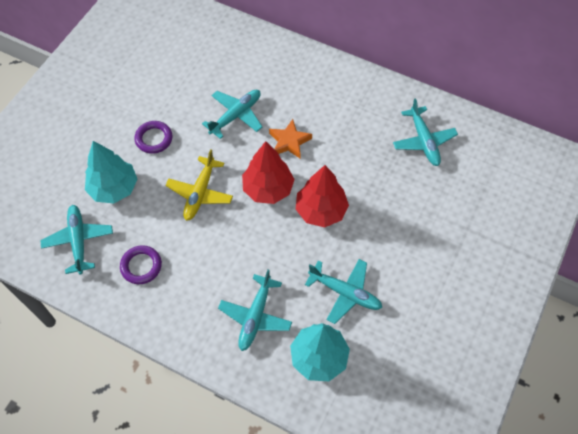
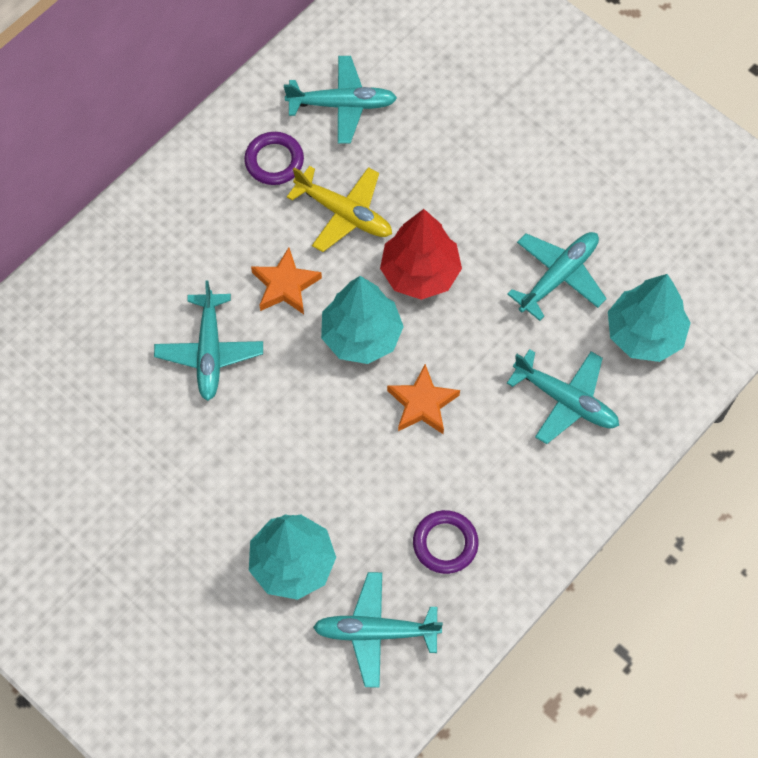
camera: 75 degrees left, 5 degrees up
(154, 139) = (215, 486): purple ring -> purple ring (274, 161)
(200, 193) = (340, 434): yellow plane -> yellow plane (344, 213)
(231, 232) = (422, 404): none -> orange star
(236, 115) = (209, 351): turquoise plane -> turquoise plane turned 150 degrees counterclockwise
(268, 189) = (361, 336): red tree -> turquoise tree

